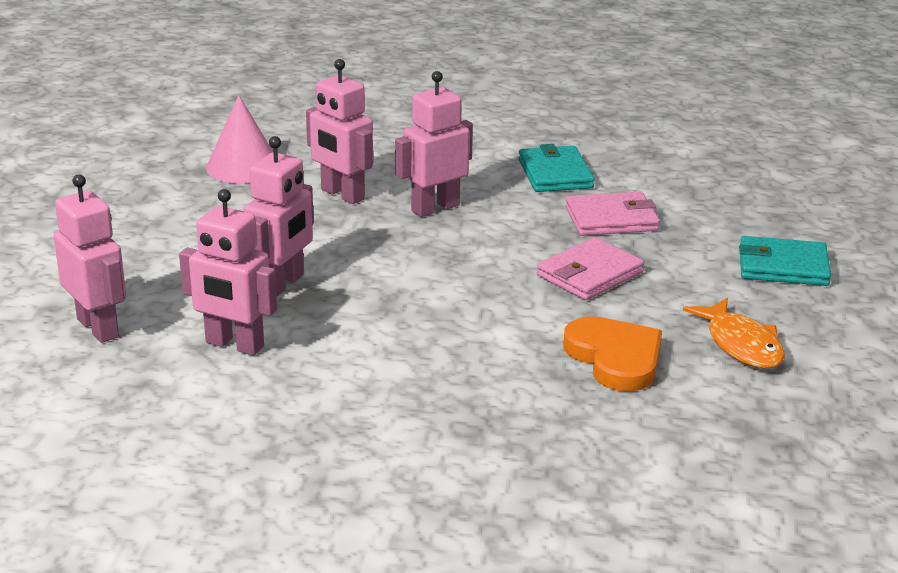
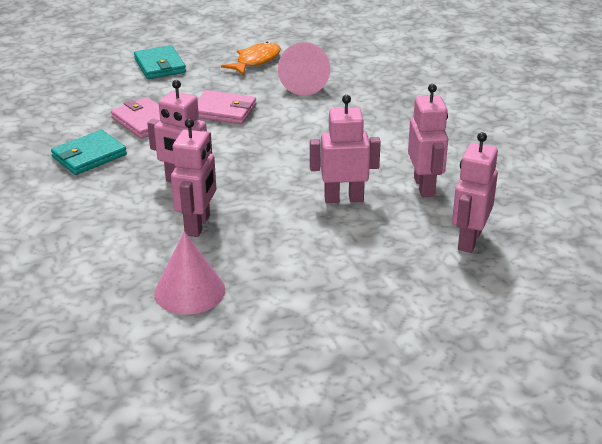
camera: 120 degrees left, 5 degrees up
(615, 358) = (304, 85): orange heart -> pink cone

